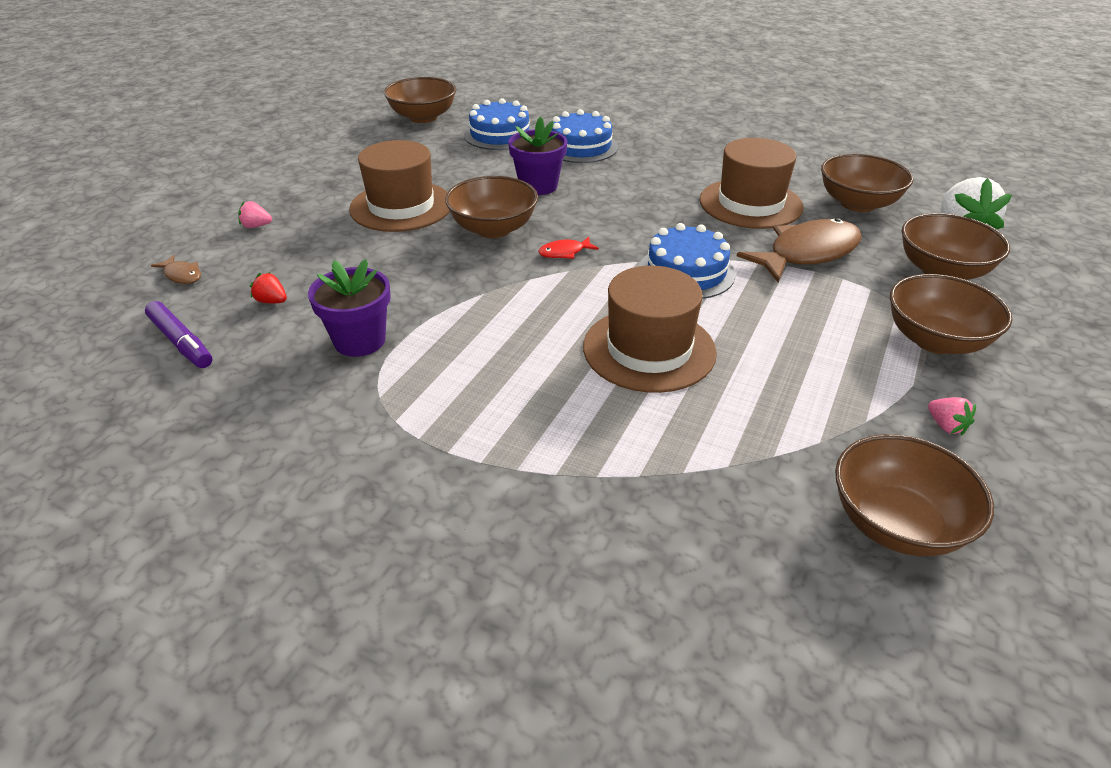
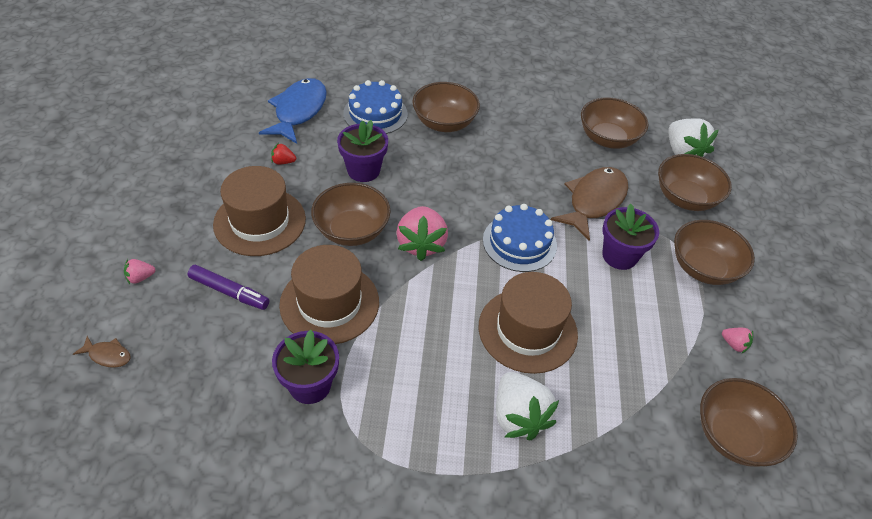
camera: 25 degrees left, 10 degrees up
(181, 342) = (158, 432): purple marker -> purple marker (229, 292)
(272, 301) = (210, 363): red strawberry -> red strawberry (283, 162)
(423, 117) = (216, 100): brown bowl -> brown bowl (444, 123)
(499, 134) = (298, 111): blue cake -> blue fish
(564, 252) = (421, 244): red fish -> pink strawberry
(587, 425) = (518, 416): none -> white strawberry
(750, 203) = (534, 155): brown hat -> brown hat (329, 303)
(815, 307) = (619, 256): none -> purple flower pot

